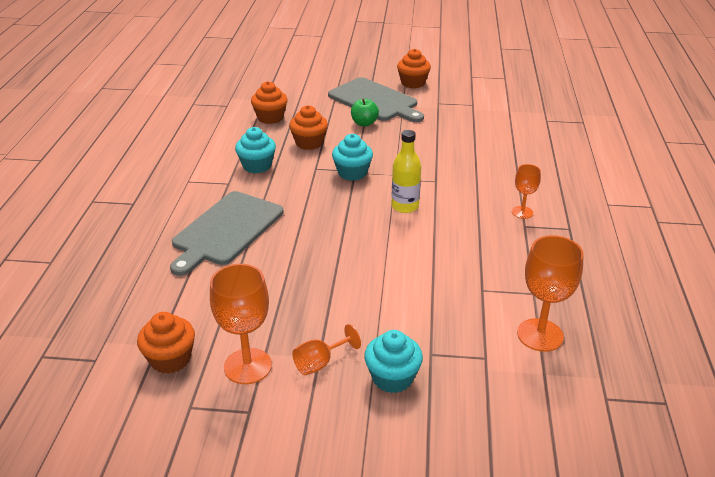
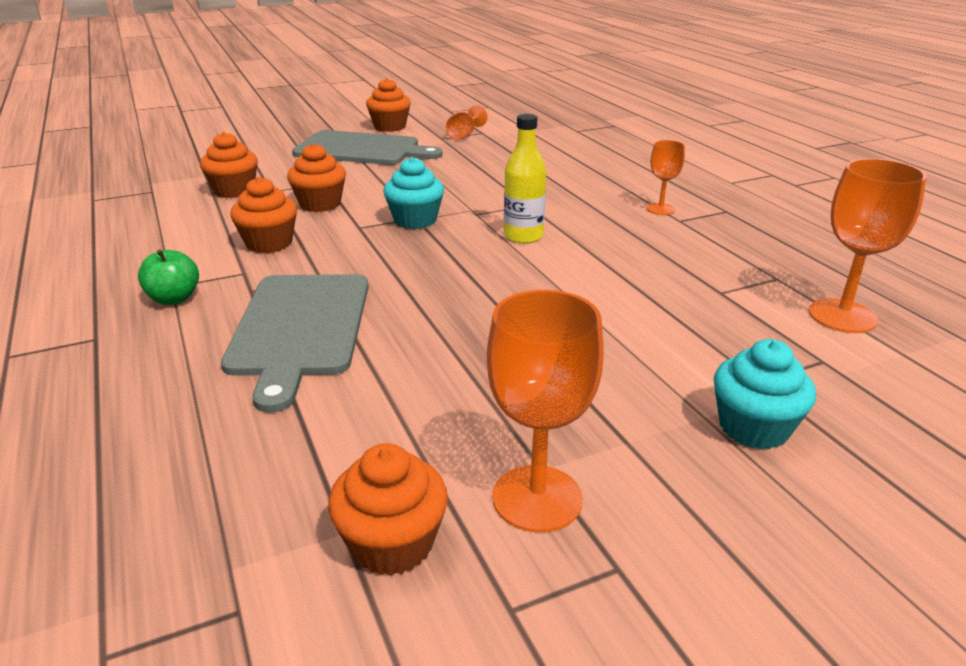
camera: 30 degrees left, 5 degrees down
(257, 166) = (269, 243): turquoise cupcake -> orange cupcake
(320, 363) = (637, 448): orange goblet -> orange goblet (464, 135)
(364, 123) = (373, 171): green apple -> green apple (174, 299)

